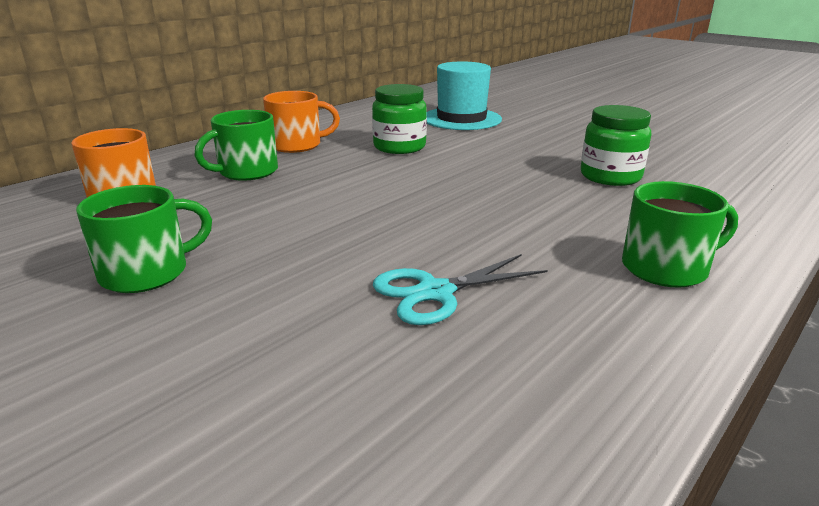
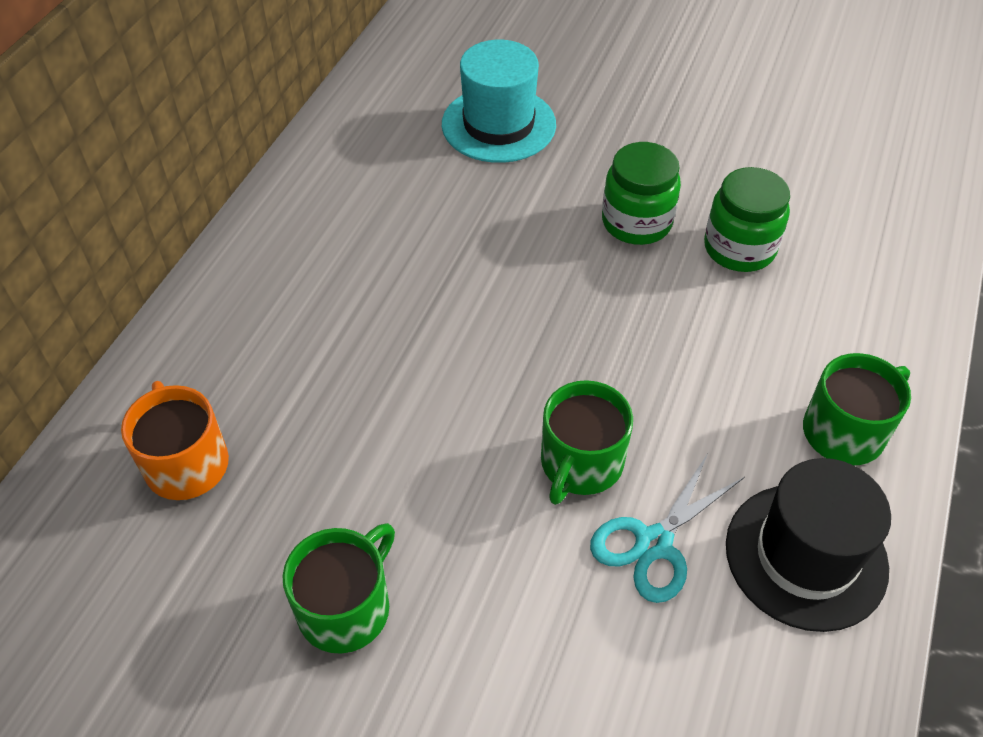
camera: 20 degrees left, 25 degrees up
(247, 172) = (301, 357): green mug -> green mug (580, 463)
(297, 145) = (319, 265): orange mug -> none
(399, 147) = (458, 234): green jar -> green jar (636, 222)
(587, 329) = (806, 556): none -> black hat

